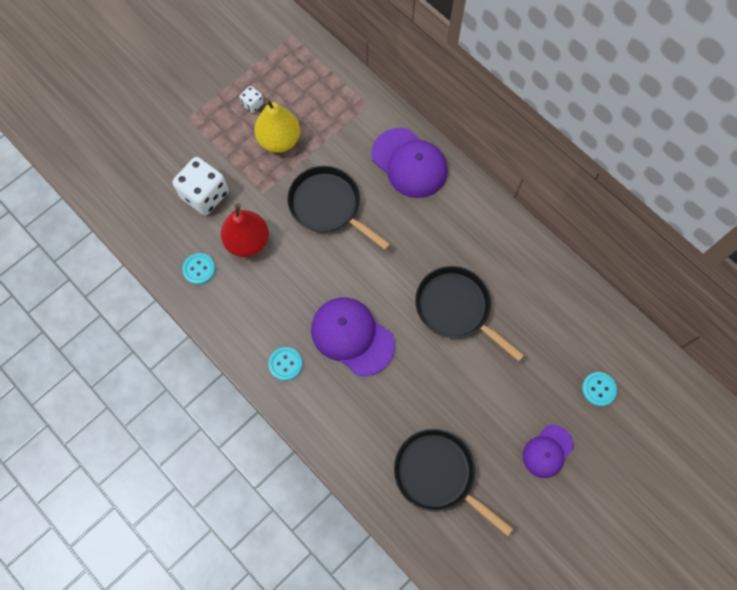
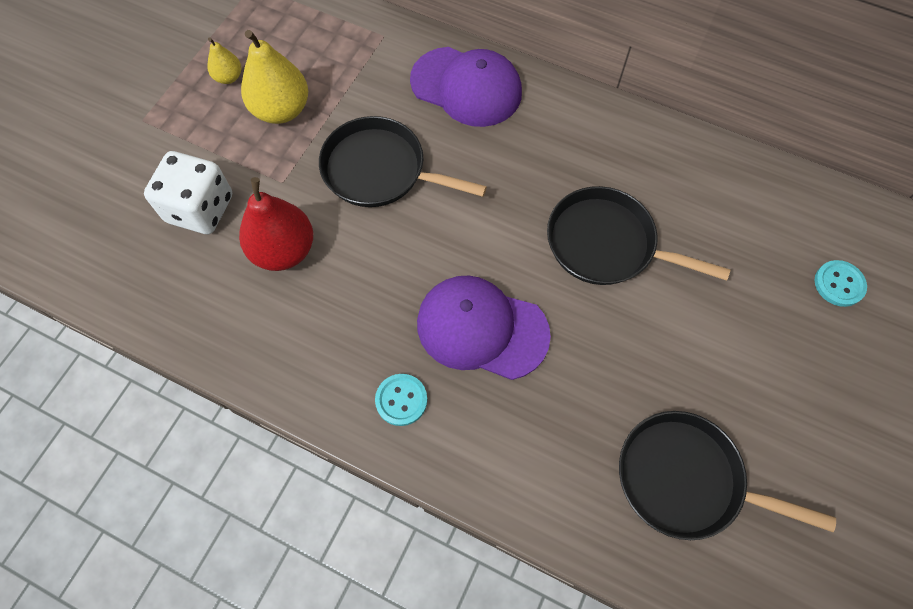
camera: 20 degrees left, 5 degrees down
(199, 269) = (225, 310): turquoise button -> none
(252, 104) = (228, 77): white dice -> yellow pear
(547, 451) = (816, 390): purple cap -> none

